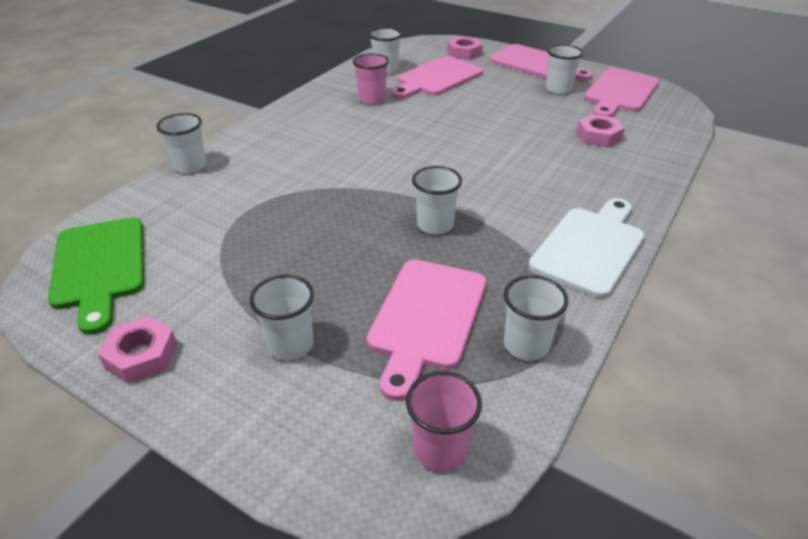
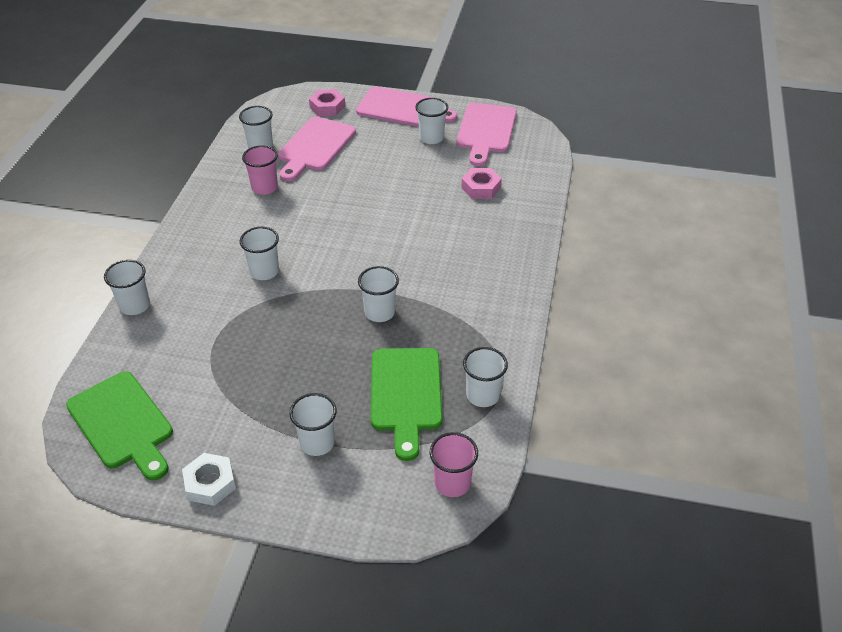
camera: 20 degrees left, 5 degrees up
(141, 356) = (210, 483): pink nut -> white nut
(332, 163) = (264, 271): none -> white cup
(426, 318) = (406, 394): pink cutting board -> green cutting board
(590, 247) = (503, 303): white cutting board -> none

